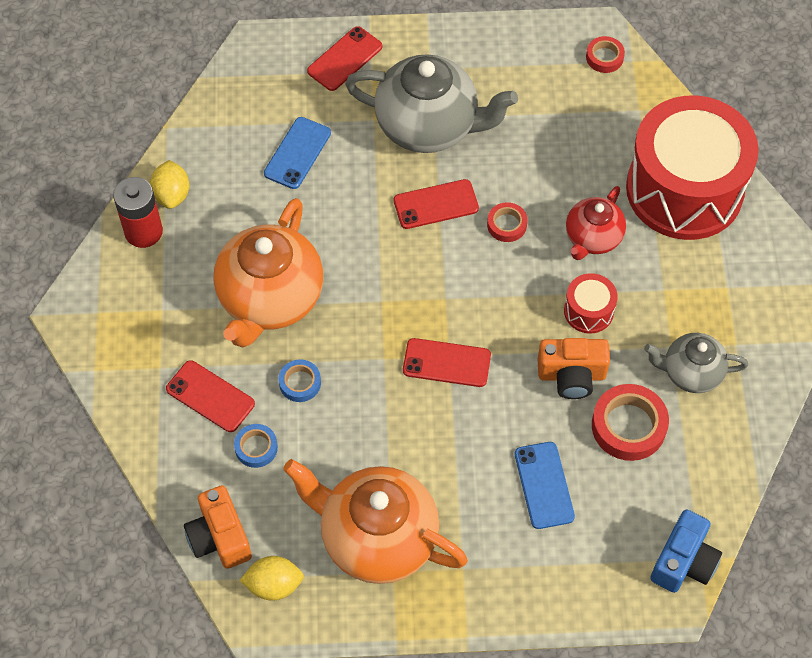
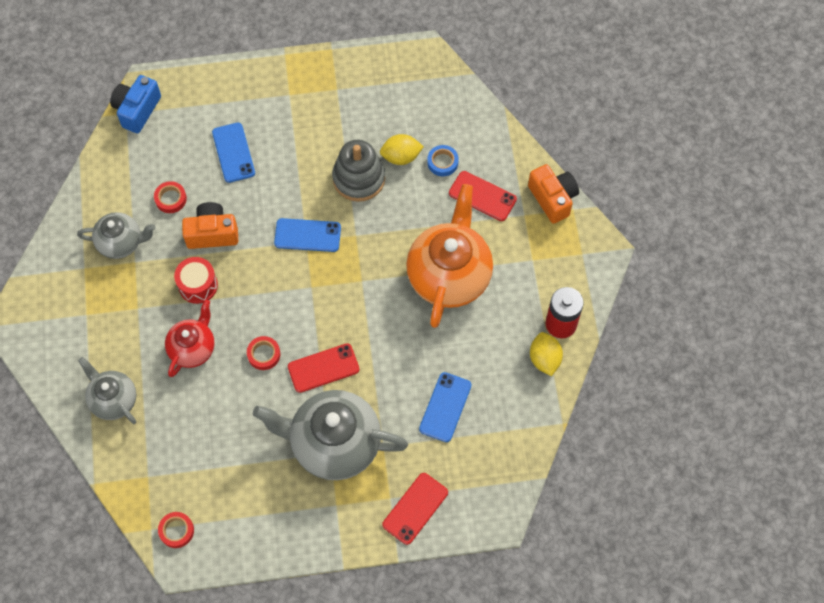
camera: 175 degrees right, 5 degrees up
(219, 537) = (458, 101): orange camera -> orange camera (553, 198)
(274, 585) = (416, 75): yellow lemon -> yellow lemon (401, 157)
(300, 383) = (417, 211): blue tape -> none
(373, 434) = (359, 178): none -> grey stacking toy
(377, 538) = (349, 109): orange teapot -> none
(446, 363) = (307, 235): red phone -> blue phone
(628, 426) = (170, 199): red tape -> red tape, size x0.57
(684, 189) = (113, 400): red drum -> grey teapot

